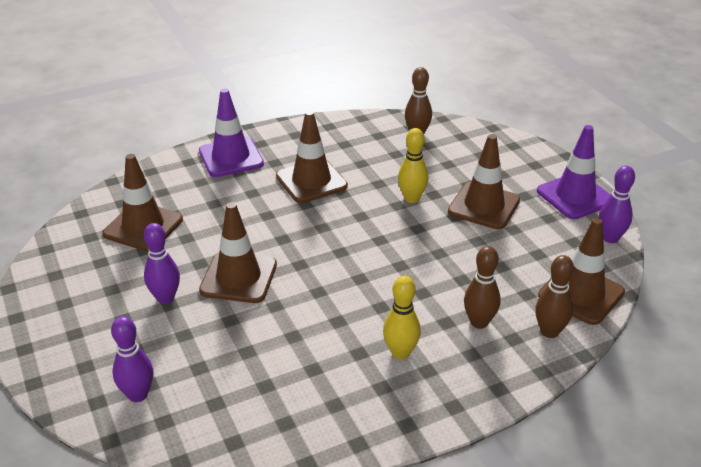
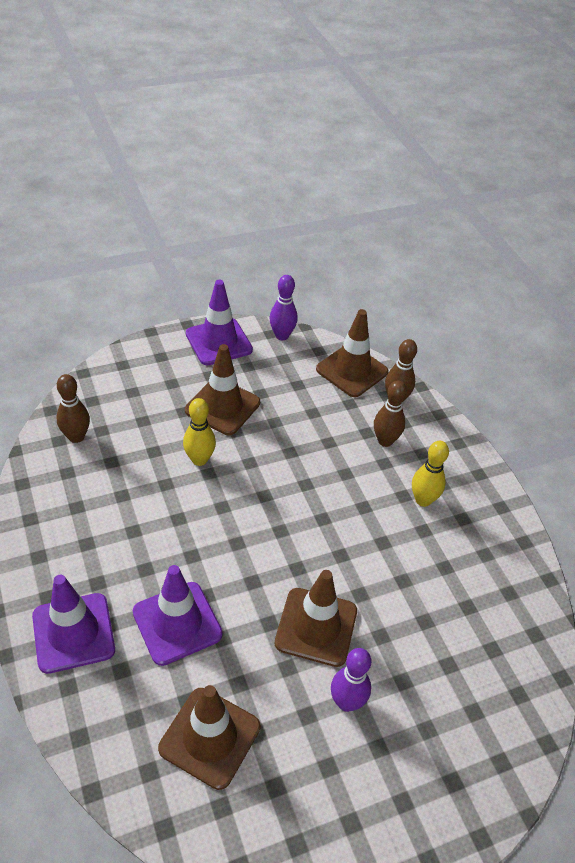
camera: 90 degrees left, 10 degrees up
(138, 395) = (489, 721): purple bowling pin -> none
(240, 202) = (177, 623): none -> purple traffic cone
(311, 181) = (148, 546): brown traffic cone -> none

